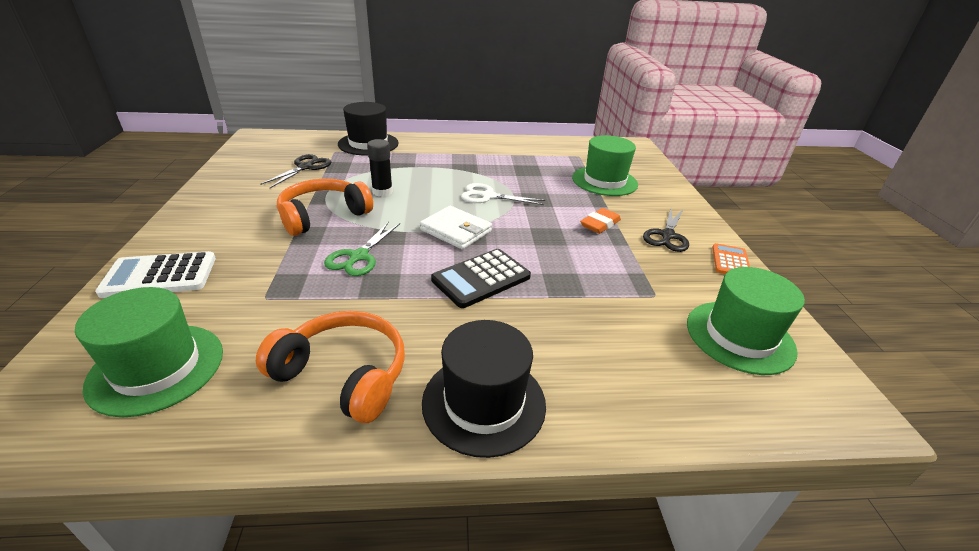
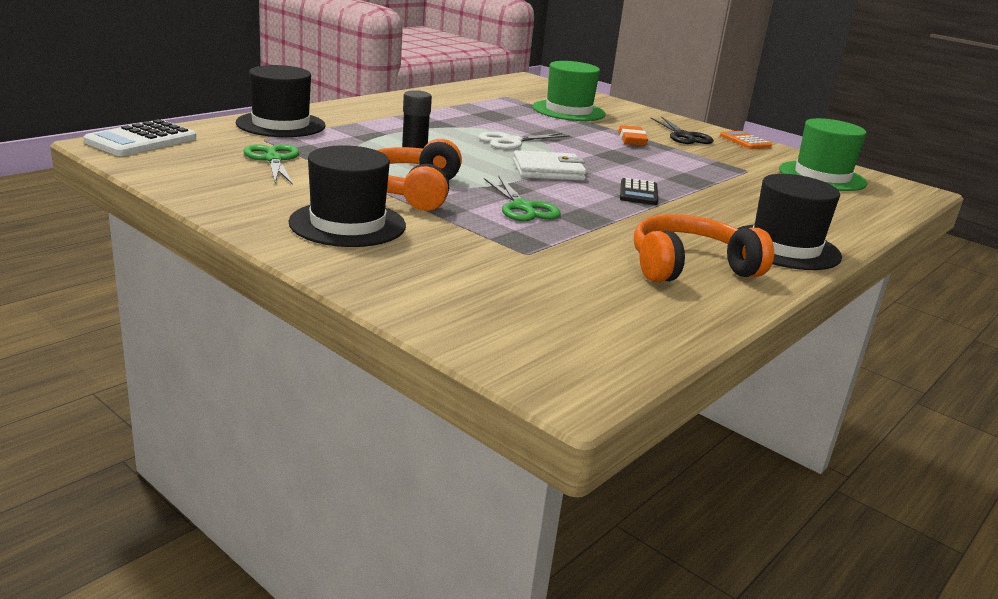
camera: 45 degrees left, 10 degrees down
(157, 368) = (570, 314): green hat -> none
(160, 276) = (394, 273): white calculator -> white calculator (141, 140)
(229, 227) = (347, 224): none -> black hat
(305, 167) = (273, 159): black scissors -> green scissors
(481, 278) = (638, 193): black calculator -> black calculator, size x0.63

